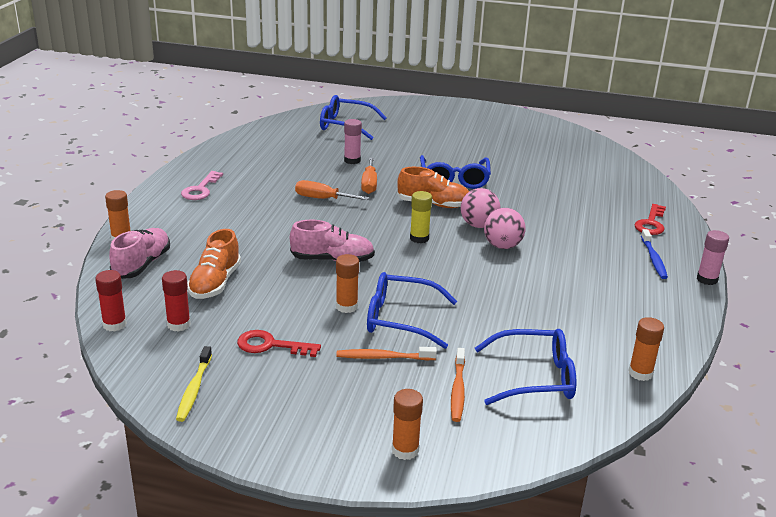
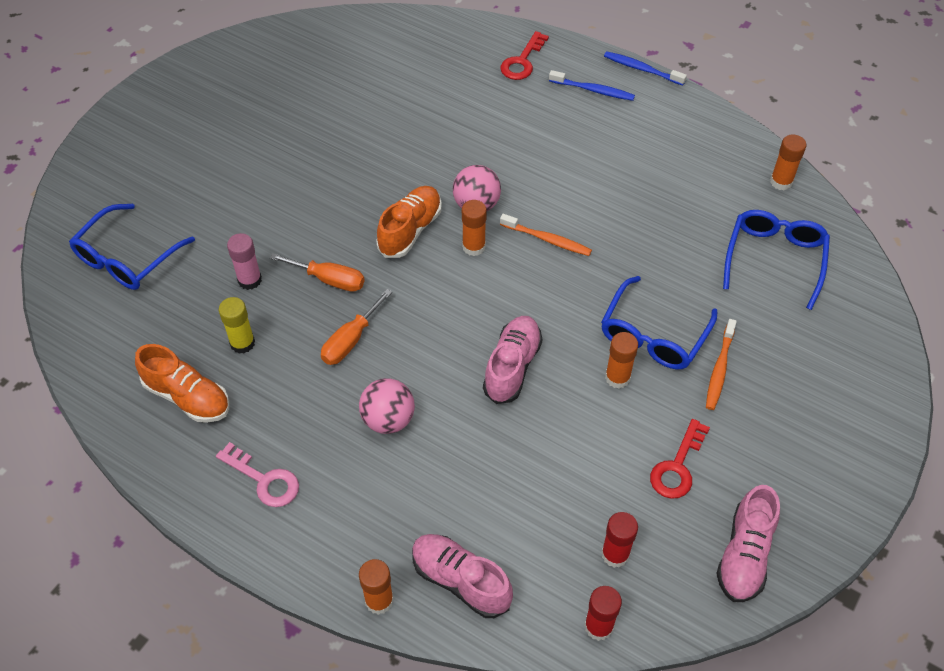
camera: 70 degrees left, 25 degrees up
(194, 389) = (744, 555): yellow toothbrush -> pink shoe
(215, 283) = (531, 501): orange shoe -> orange shoe (187, 397)
(405, 450) = (865, 391): orange glue stick -> orange glue stick (474, 247)
(419, 238) = (488, 269): yellow glue stick -> yellow glue stick (242, 343)
(454, 179) = (351, 190): blue glasses -> none
(458, 390) = (783, 324): orange toothbrush -> orange toothbrush (547, 239)
(502, 246) = (530, 200): pink ball -> pink ball (388, 420)
(651, 223) = (522, 61): red key -> red key turned 75 degrees clockwise
(707, 279) = (642, 69): pink glue stick -> blue toothbrush

